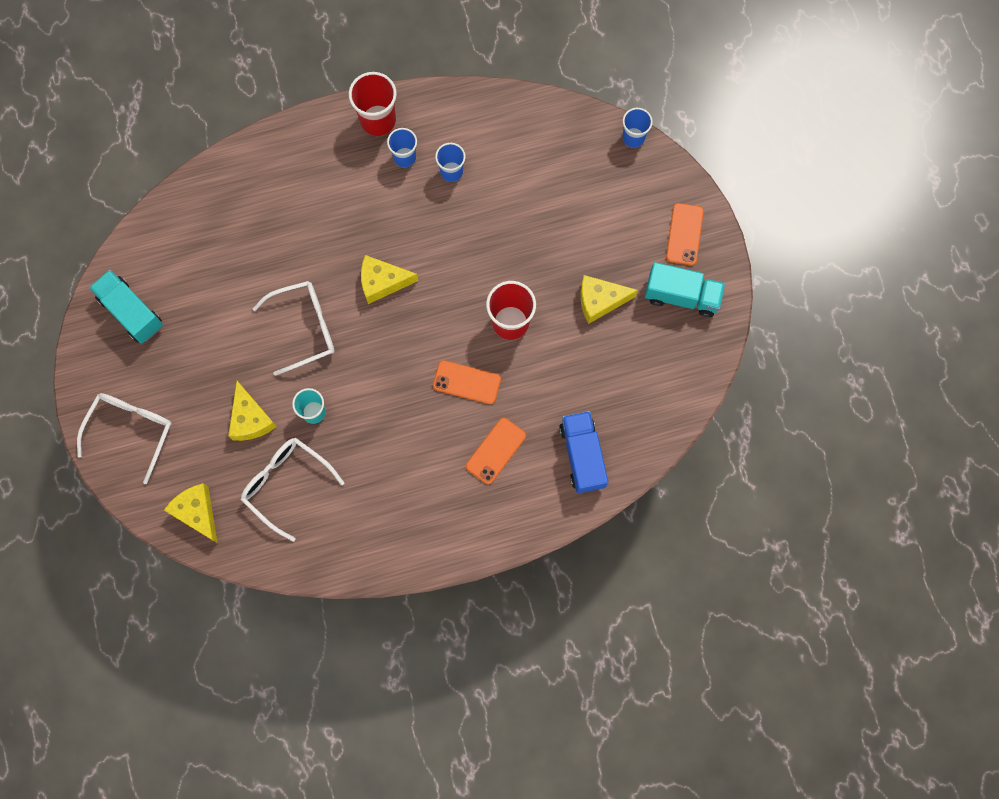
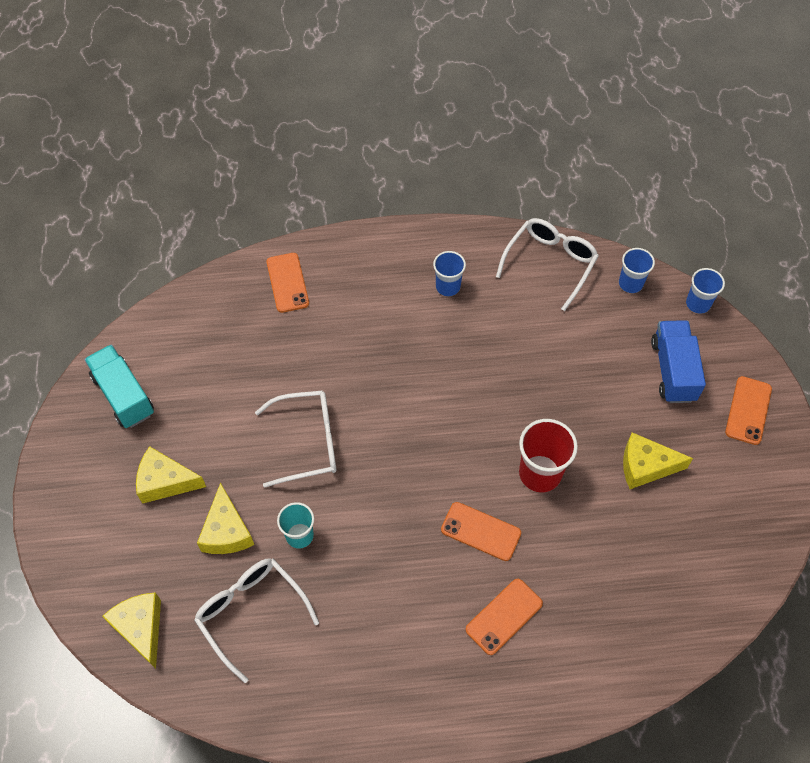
camera: 10 degrees right, 15 degrees down
(131, 431) = (90, 522): white glasses -> white glasses (550, 264)
(256, 177) = (287, 283): none -> orange phone
(378, 120) = (425, 247): red cup -> none
(382, 282) = (403, 408): yellow cheese -> yellow cheese (165, 481)
(451, 172) = (496, 308): blue cup -> blue cup (630, 283)
(582, 456) = (607, 640): blue truck -> blue truck (673, 370)
(681, 296) = (741, 476): turquoise truck -> none

